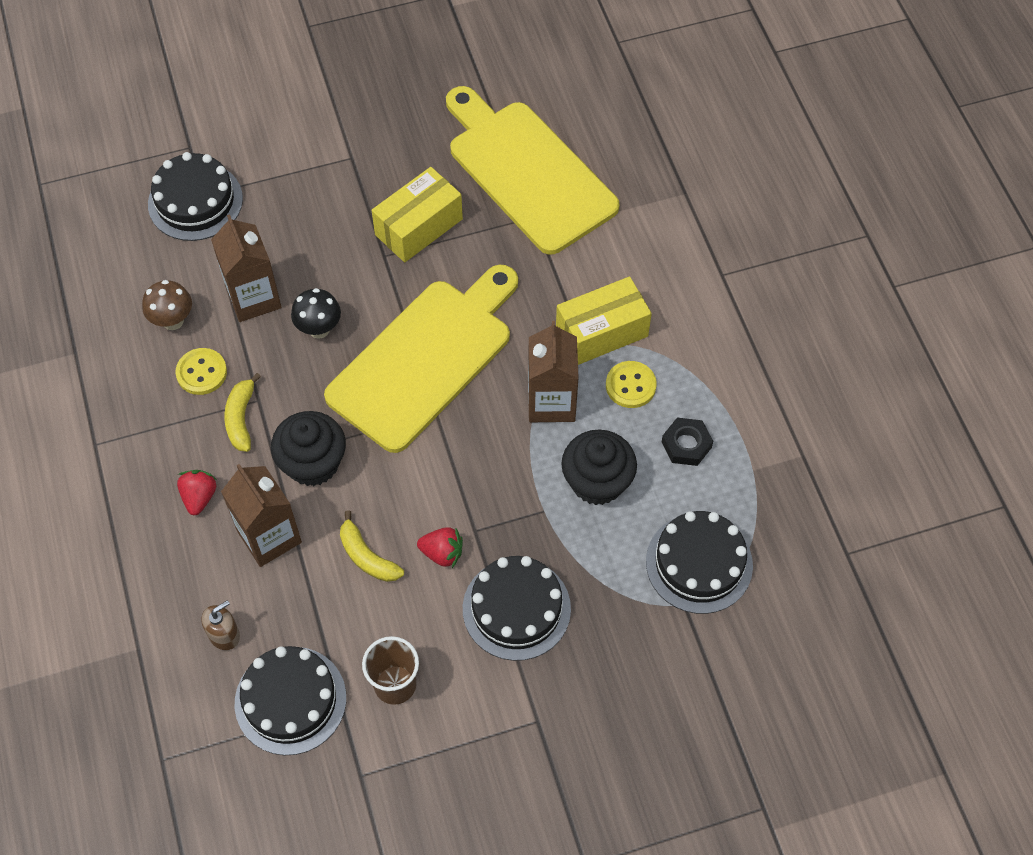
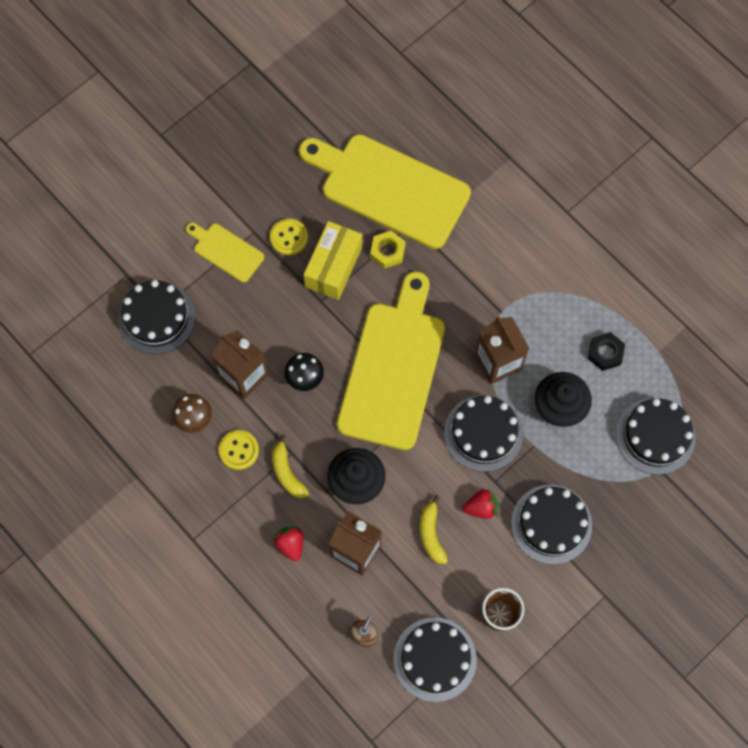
camera: 25 degrees left, 10 degrees up
(310, 165) = (226, 251): none -> yellow cutting board
(367, 556) = (431, 534): yellow banana -> yellow banana turned 60 degrees clockwise
(489, 235) = (387, 251): none -> yellow nut
(491, 472) = (483, 433): none -> black cake
(601, 332) = (506, 293): yellow box -> none
(630, 385) = (546, 325): yellow button -> yellow button (289, 237)

